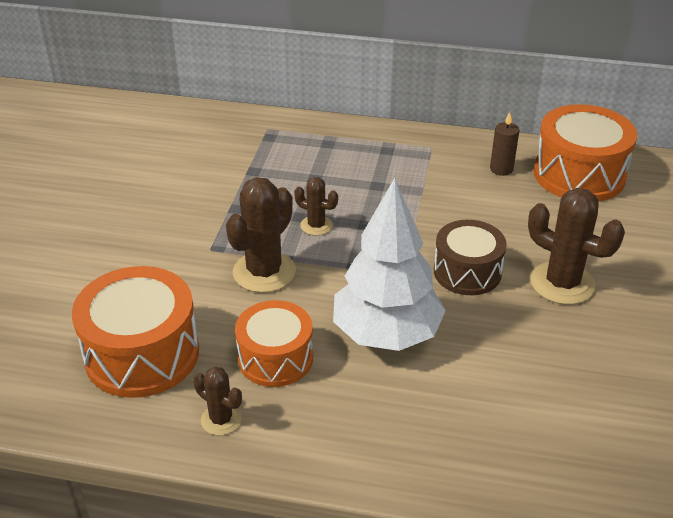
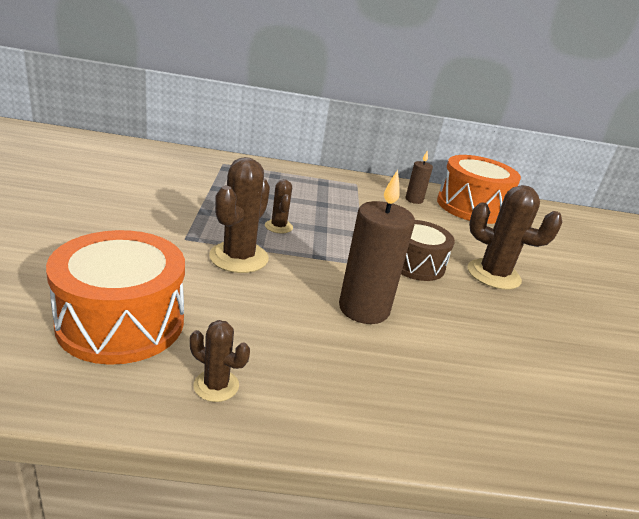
camera: 15 degrees left, 10 degrees down
(275, 358) = (264, 327): orange drum -> none
(316, 225) = (278, 226): brown cactus -> brown cactus turned 60 degrees clockwise
(386, 334) = (364, 309): white tree -> brown candle

